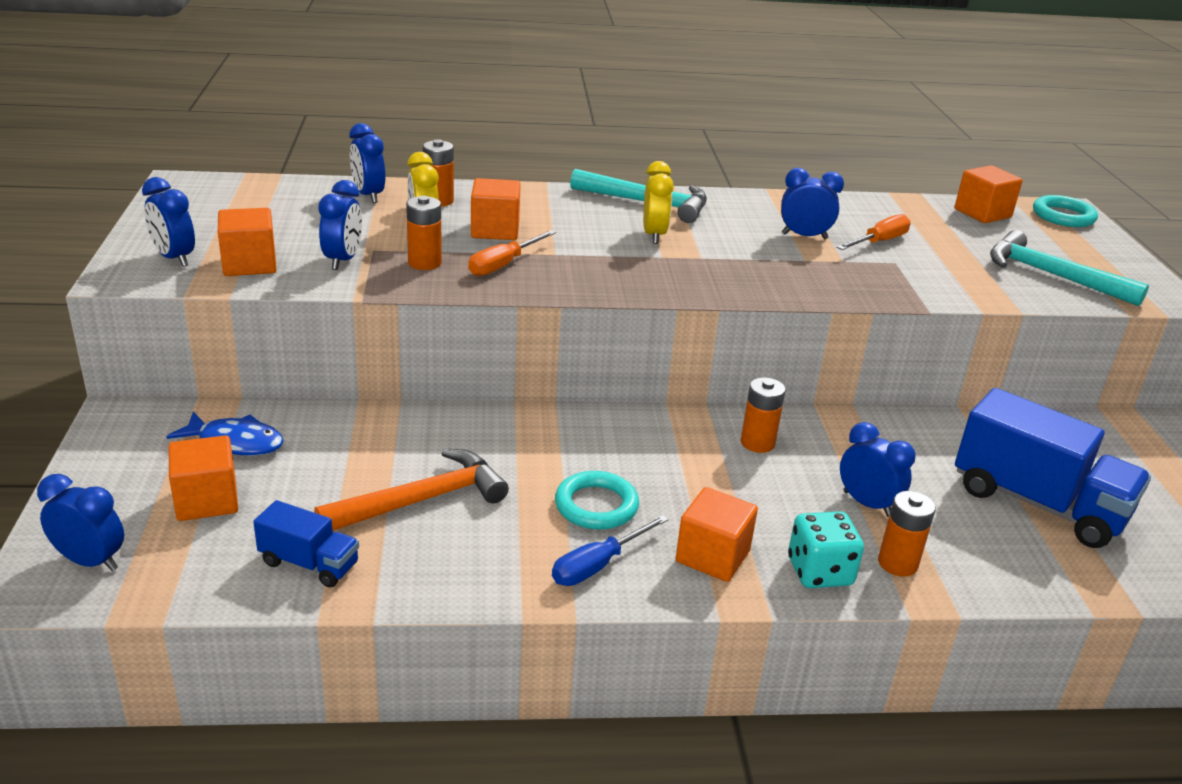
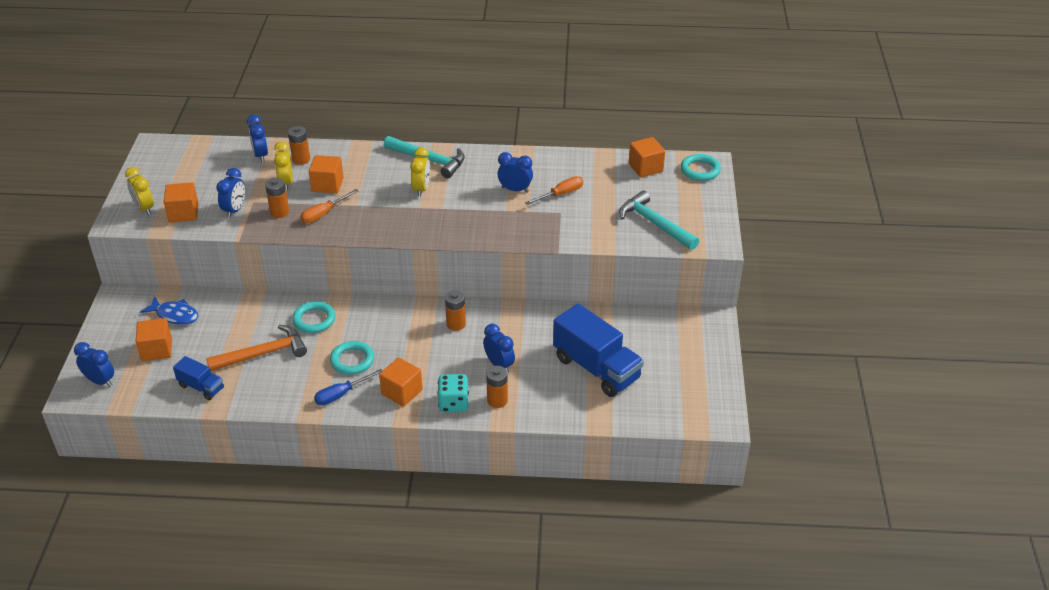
camera: 10 degrees right, 10 degrees up
(174, 258) = (144, 208): blue clock -> yellow clock
(502, 443) = (314, 320): none -> turquoise ring

